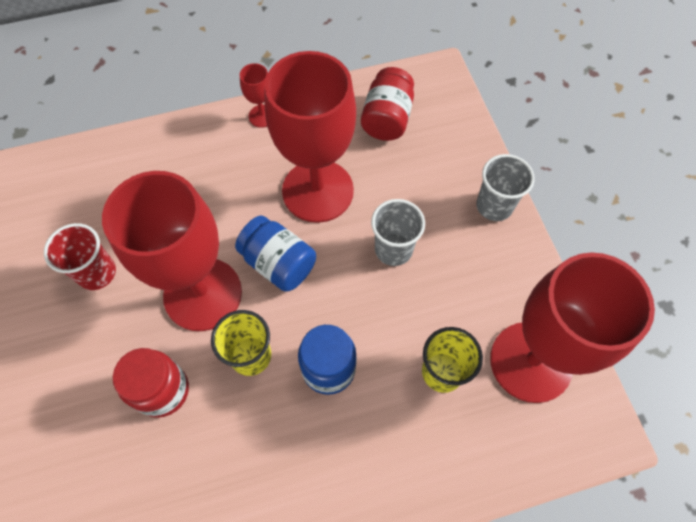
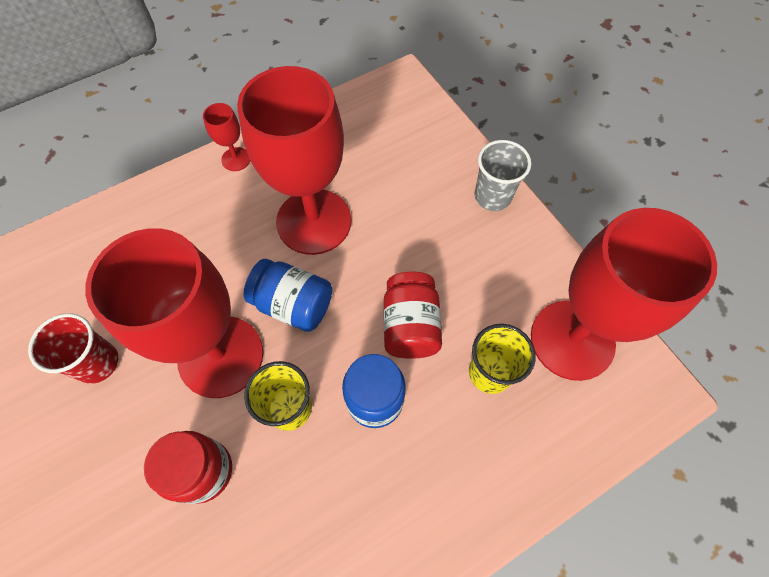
camera: 15 degrees left, 0 degrees up
(387, 119) = (364, 135): red jar -> red jar (410, 326)
(393, 249) = (406, 262): grey cup -> none

